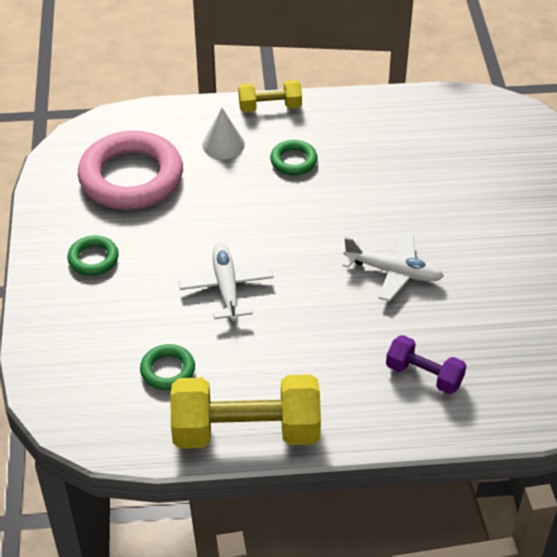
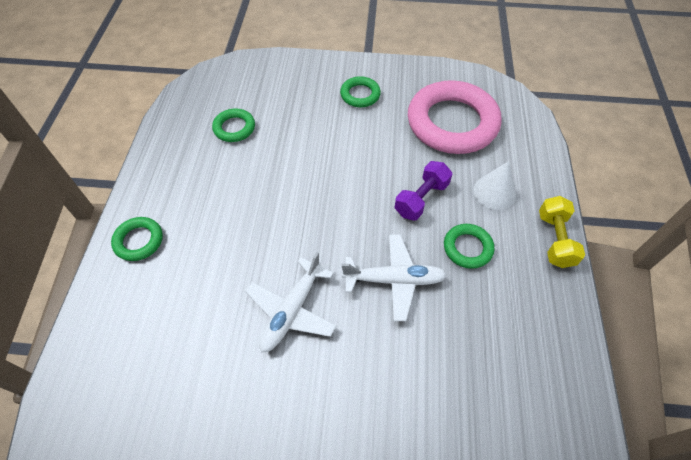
camera: 100 degrees right, 10 degrees up
(226, 287) = (309, 173): white plane -> white plane (394, 280)
(246, 431) = (158, 167): yellow dumbbell -> none
(353, 415) = (139, 241): none -> green ring
(424, 375) = (156, 308): purple dumbbell -> purple dumbbell (421, 199)

